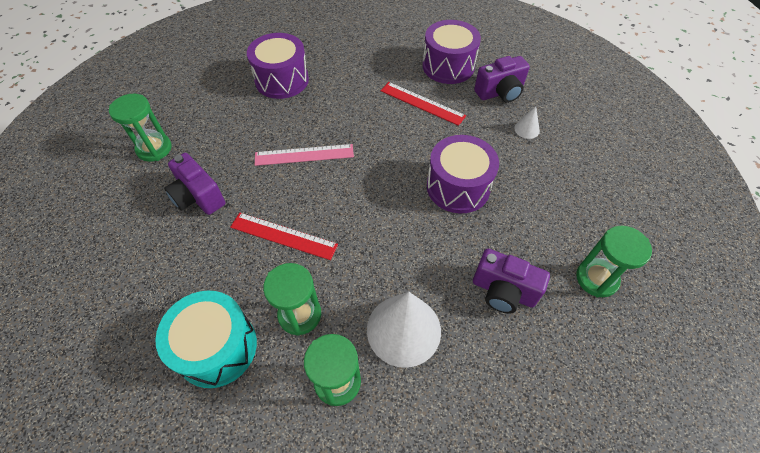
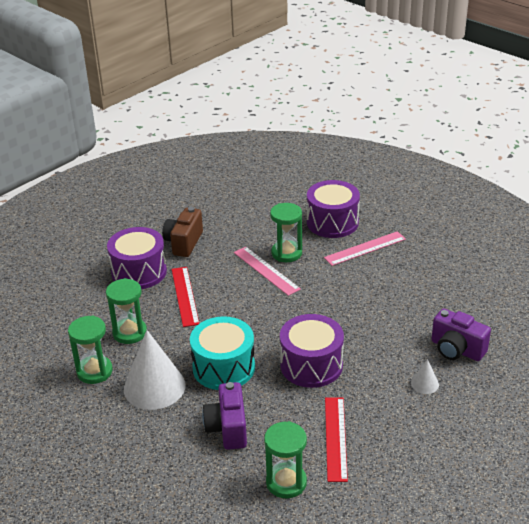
camera: 60 degrees right, 20 degrees down
(154, 149) = (206, 203): green hourglass -> green hourglass (286, 253)
(198, 197) = (184, 243): purple camera -> brown camera
(217, 347) = (82, 309): turquoise drum -> turquoise drum (224, 367)
(336, 79) = (365, 248): none -> pink ruler
(422, 103) = (388, 307): red ruler -> red ruler (336, 438)
(448, 66) = (456, 303): purple drum -> purple drum (139, 272)

